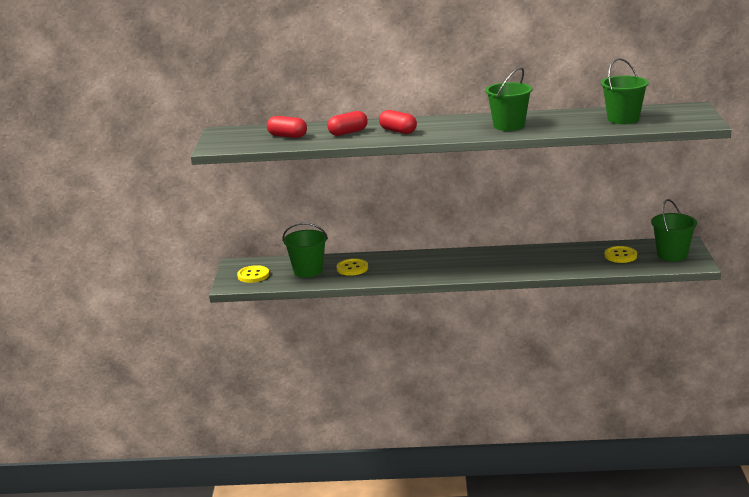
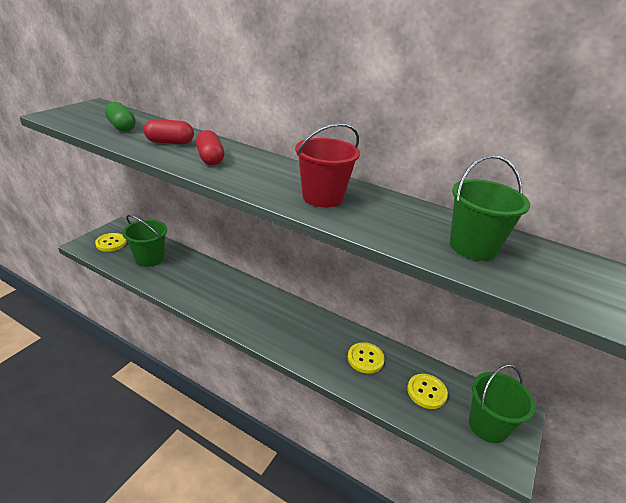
camera: 25 degrees right, 10 degrees up
(287, 136) = (121, 127): red capsule -> green capsule
(352, 268) = (181, 273): yellow button -> yellow button (365, 359)
(509, 126) = (322, 197): green bucket -> red bucket

